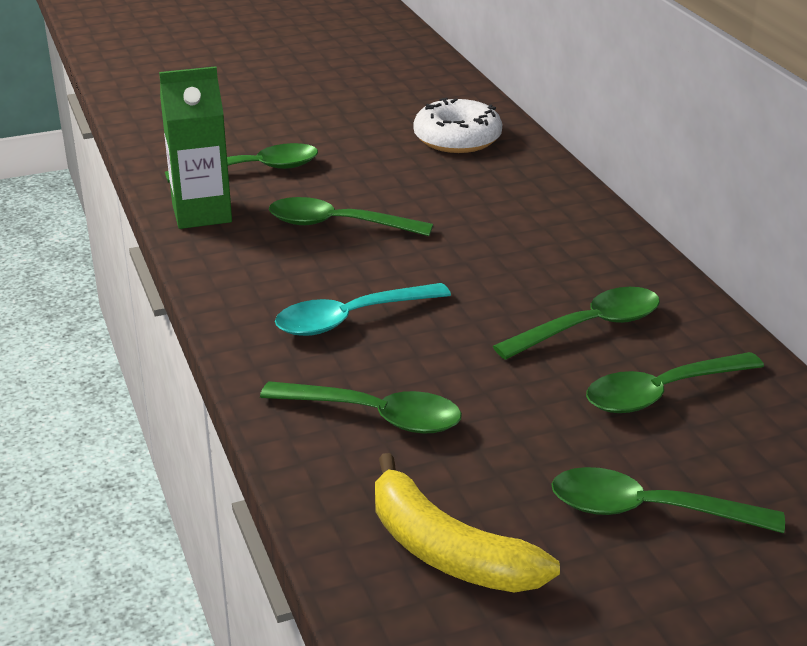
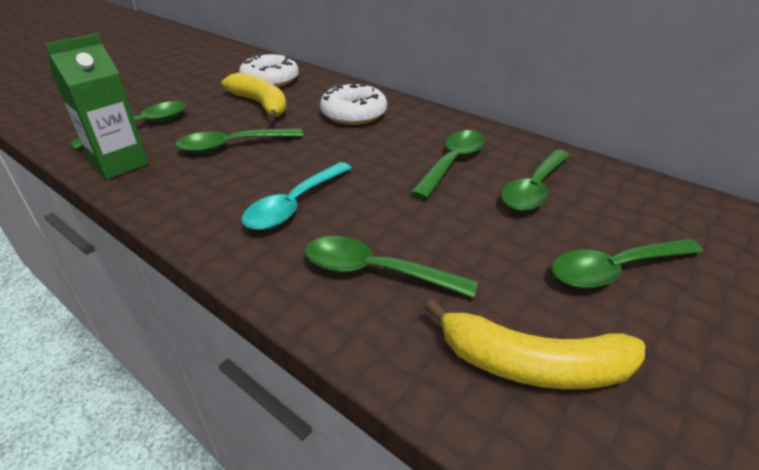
camera: 30 degrees left, 5 degrees up
(375, 416) = (375, 271): green spoon -> green spoon turned 150 degrees counterclockwise
(415, 175) = (261, 105): none -> yellow banana
(525, 221) = (353, 114): none -> white donut

